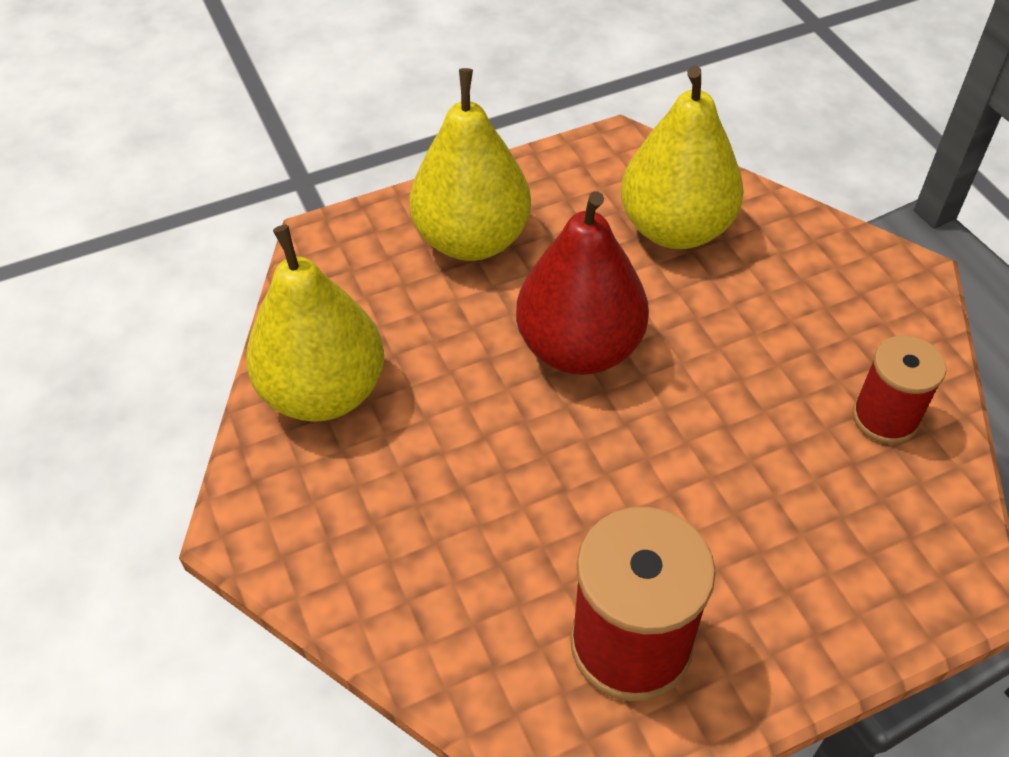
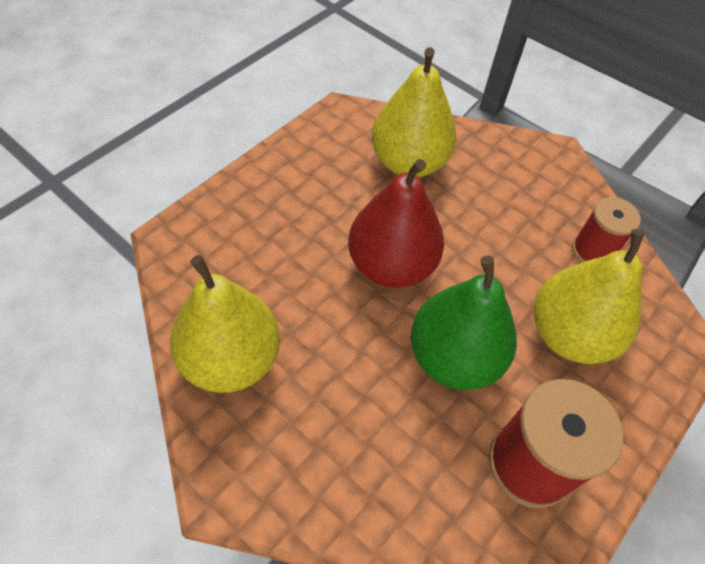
camera: 30 degrees left, 5 degrees up
(472, 240) = (280, 209): yellow pear -> yellow pear (569, 334)
(601, 483) = (454, 357): none -> green pear

